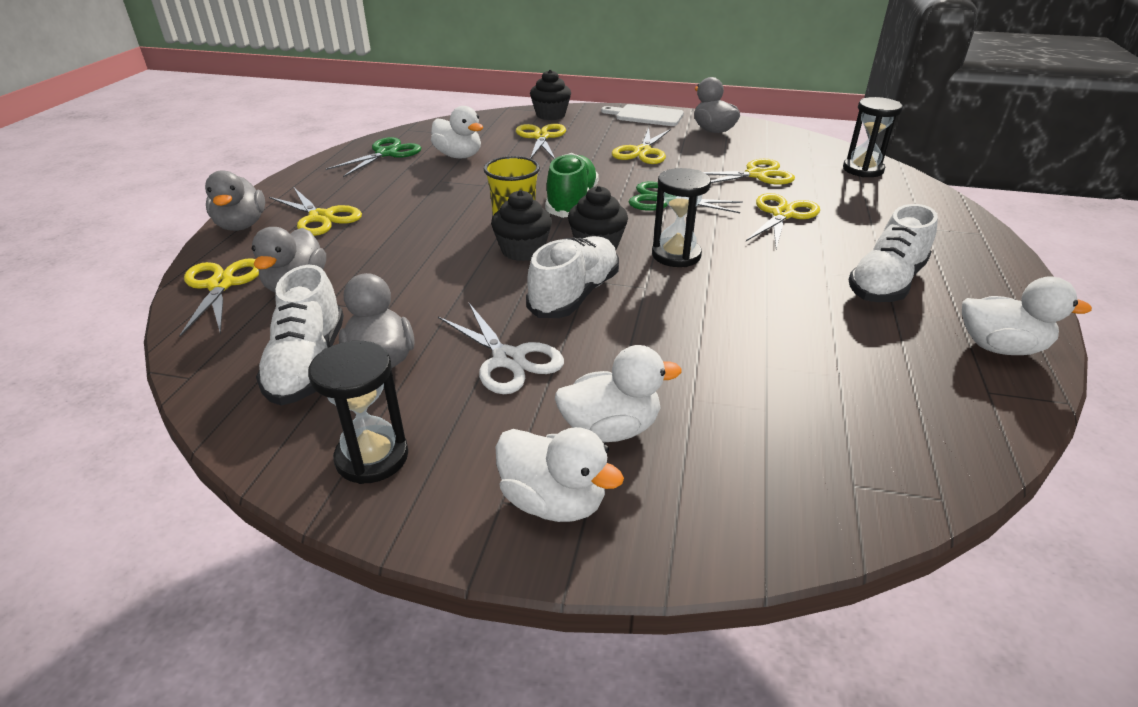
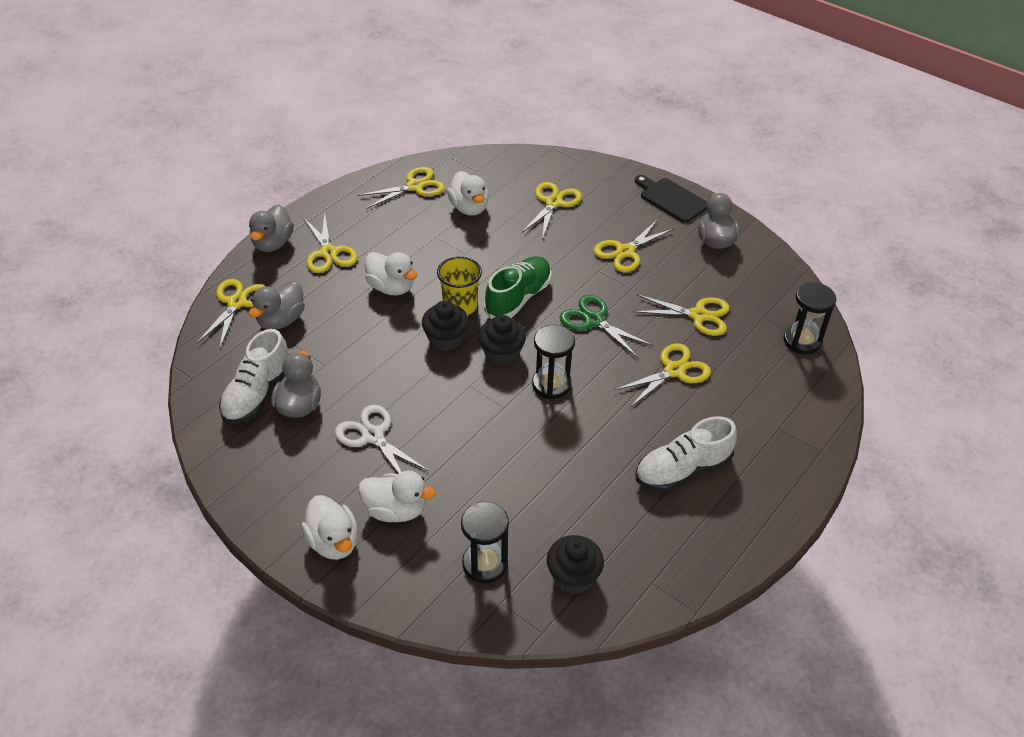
camera: 25 degrees right, 10 degrees up
(372, 457) = (259, 475): black hourglass -> black hourglass (485, 564)
(387, 153) = (415, 186): green scissors -> yellow scissors
(508, 359) = (372, 435): white scissors -> white scissors turned 150 degrees clockwise
(550, 115) = (584, 171): black cupcake -> black cupcake (573, 576)
(574, 294) = (451, 396): white shoe -> none
(646, 116) = (671, 199): white cutting board -> black cutting board
(1000, 347) = (701, 555): white duck -> white duck (391, 287)

